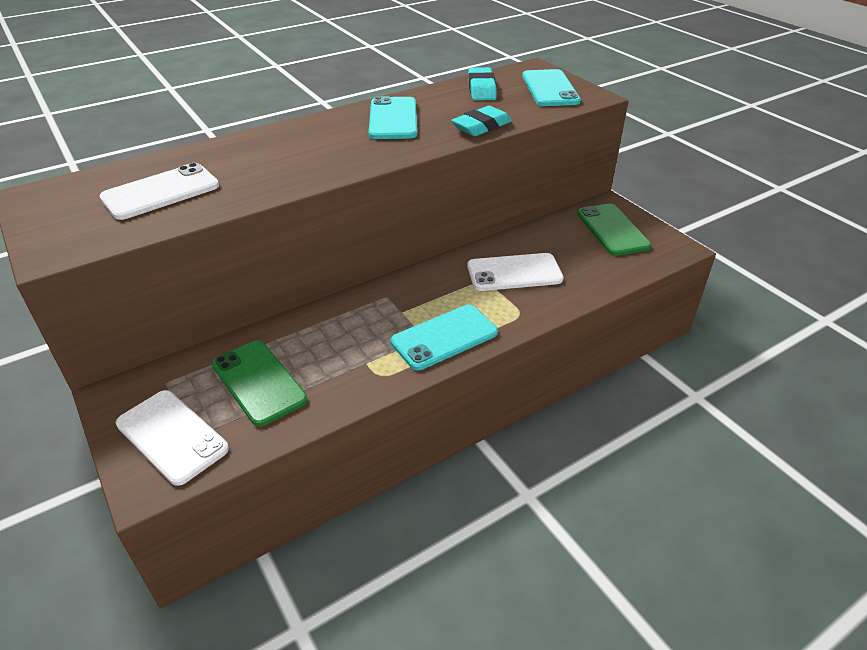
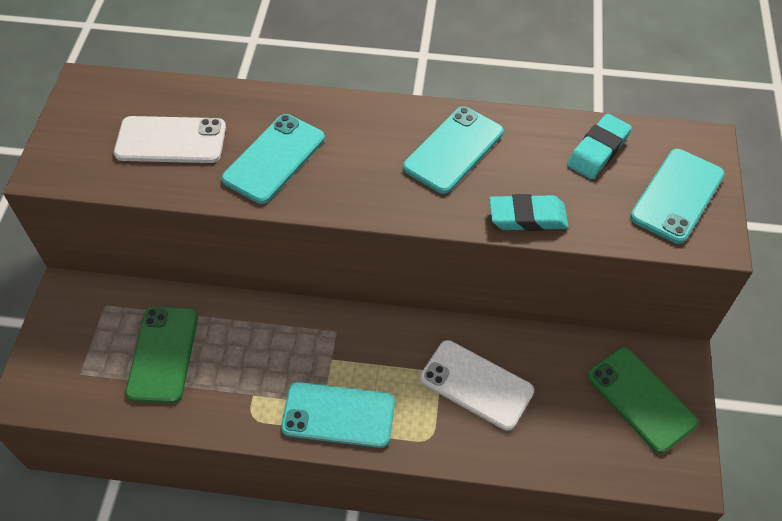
camera: 40 degrees right, 15 degrees up
(172, 436) = (70, 363): white phone -> none
(266, 168) = (274, 158): none -> turquoise phone
(612, 230) = (640, 399): green phone -> green phone turned 60 degrees counterclockwise

